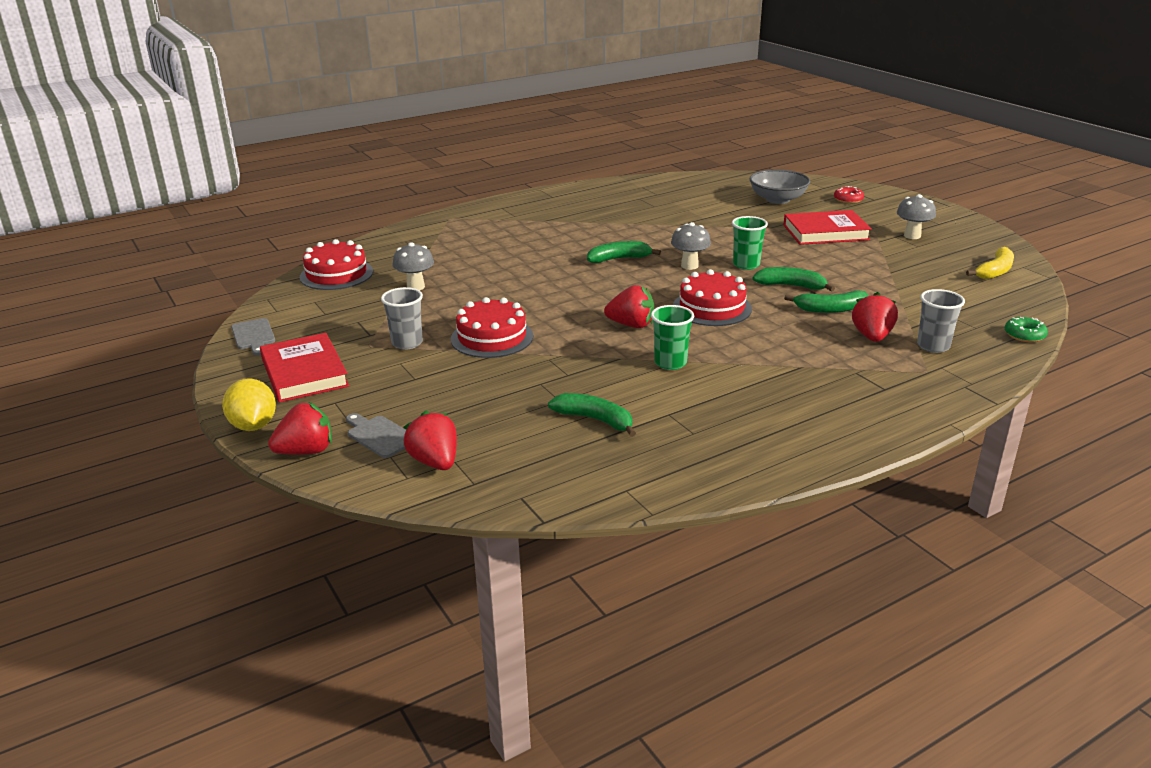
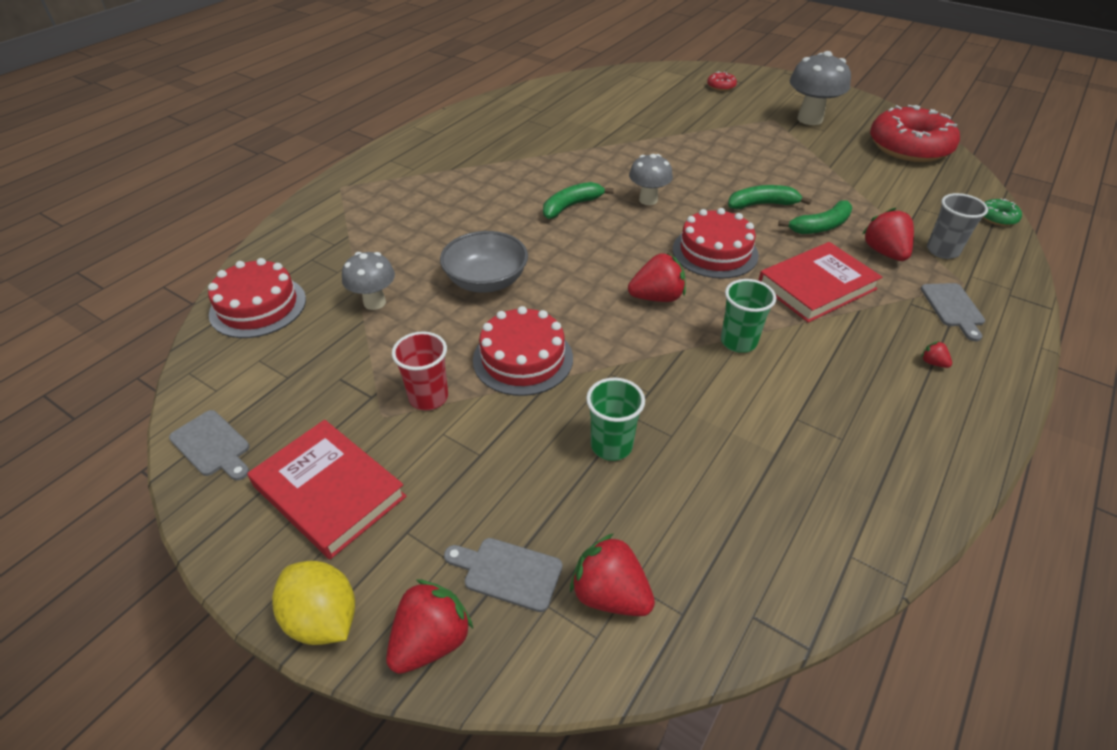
camera: 25 degrees left, 15 degrees up
(407, 343) = (428, 397): grey cup -> red cup
(595, 420) = (732, 454): green banana -> none
(746, 265) = (699, 186): green cup -> green cup (611, 445)
(777, 199) = (660, 97): grey bowl -> grey bowl (486, 281)
(825, 232) = (735, 130): red book -> red book (816, 286)
(828, 410) = (932, 363): none -> red strawberry
(894, 383) = (953, 308): none -> grey cutting board
(912, 236) = (809, 119): grey mushroom -> grey mushroom, size x1.57
(995, 271) = (909, 147): yellow banana -> red donut

